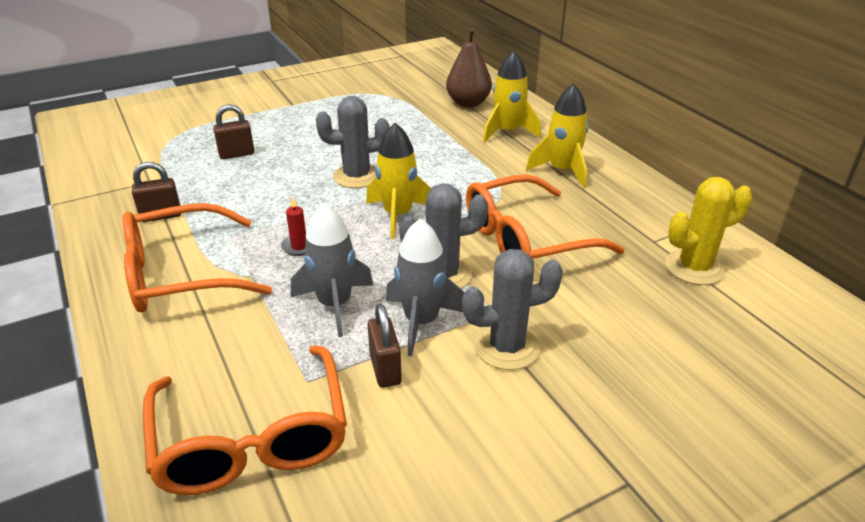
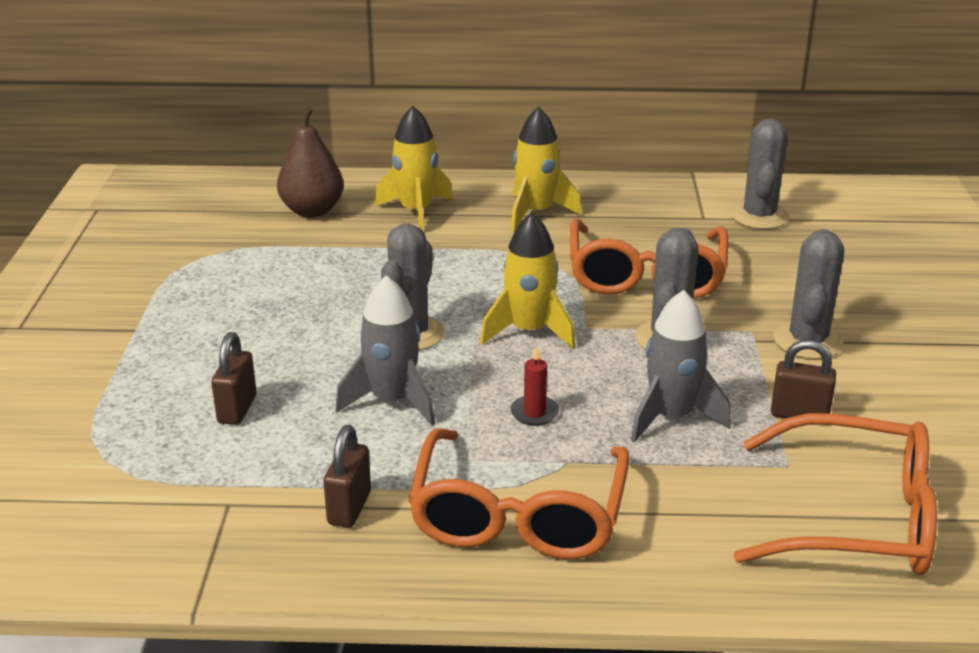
camera: 60 degrees left, 5 degrees down
(421, 321) = (738, 374): grey rocket -> grey rocket (392, 401)
(694, 268) = (759, 216): yellow cactus -> grey cactus

